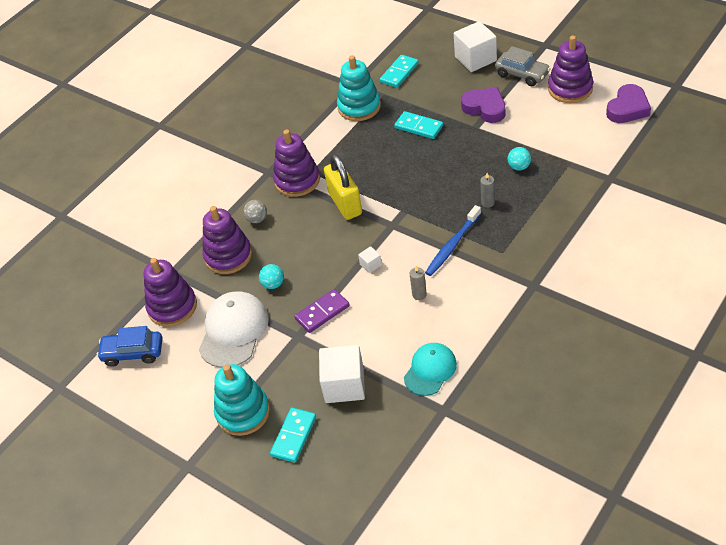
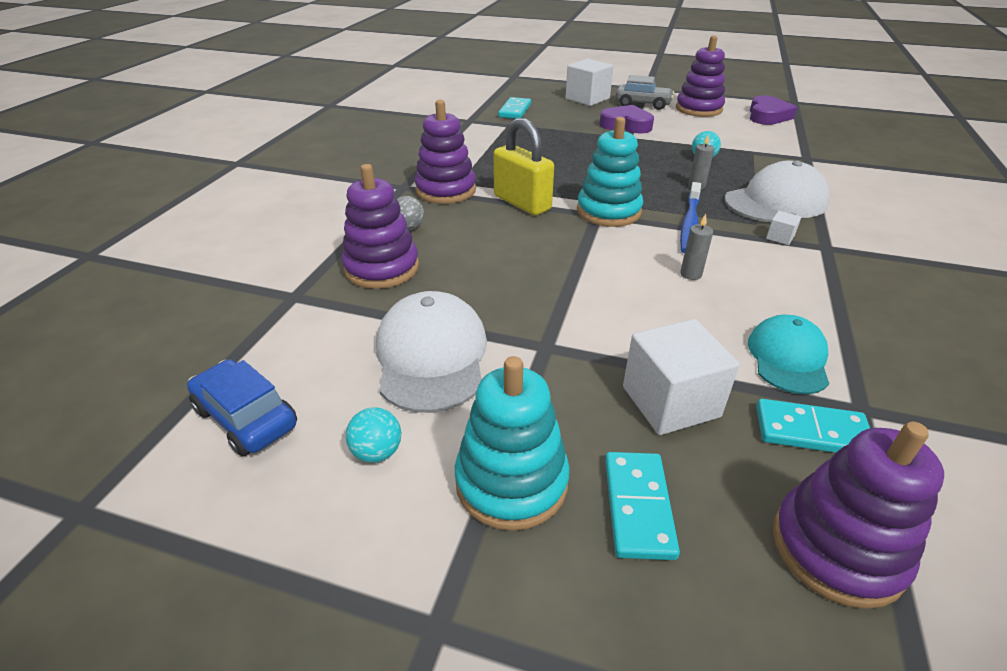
camera: 25 degrees left, 10 degrees down
(133, 353) = (246, 418): blue car -> blue car turned 60 degrees clockwise
(172, 307) = (308, 339): purple stacking toy -> purple stacking toy (837, 548)
(273, 284) = (468, 290): turquoise ball -> turquoise ball (377, 452)
(322, 312) = (565, 312): purple domino -> none
(359, 107) = (486, 133): turquoise stacking toy -> turquoise stacking toy (608, 211)
(370, 265) = (598, 253): white cube -> white cube (780, 237)
(419, 127) = (565, 141): turquoise domino -> turquoise domino (811, 431)
(536, 230) = (776, 202): none -> white cap

